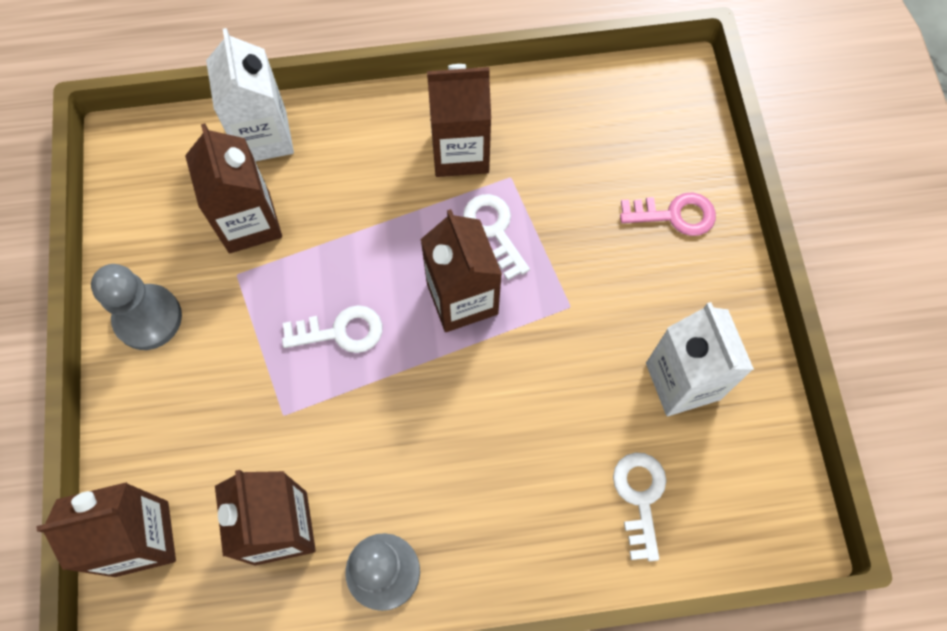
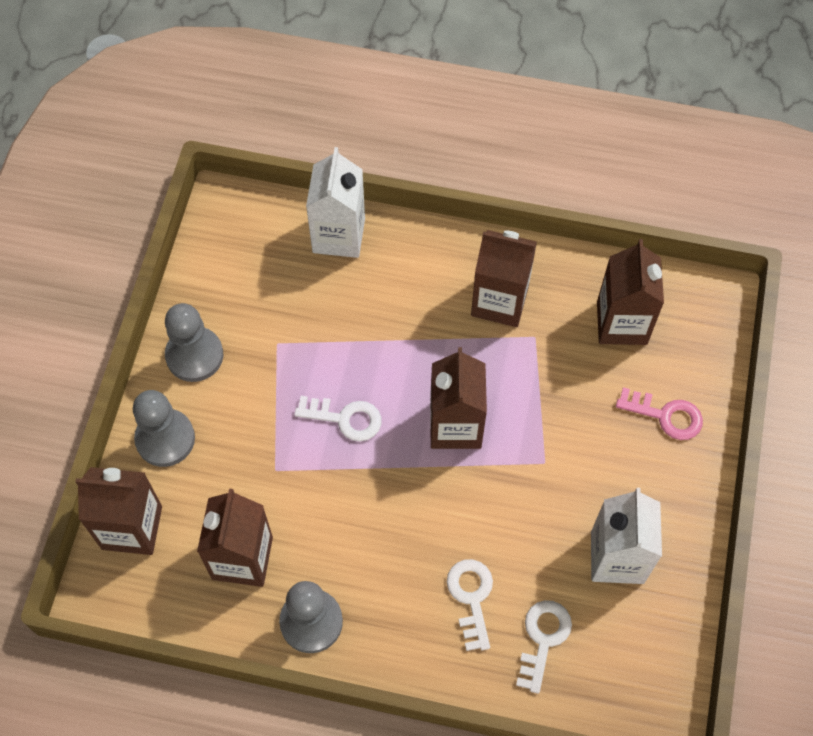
camera: 20 degrees right, 5 degrees down
(146, 423) = (165, 439): none -> grey pawn
(249, 222) = (302, 303): brown carton -> brown carton (621, 323)
(494, 230) = (503, 377): white key -> white key (471, 598)

